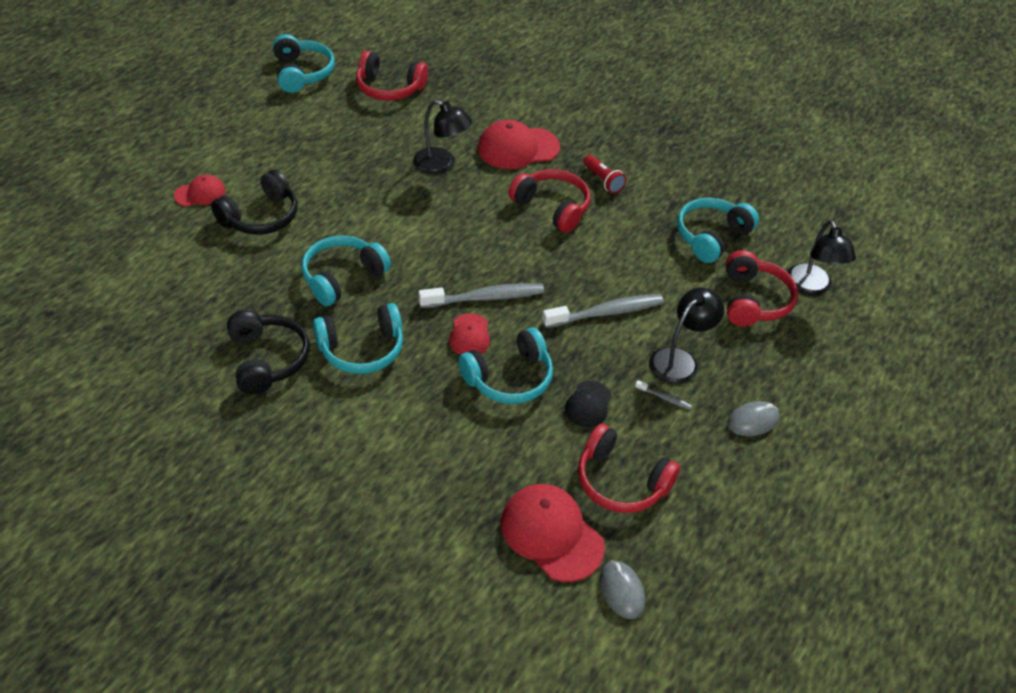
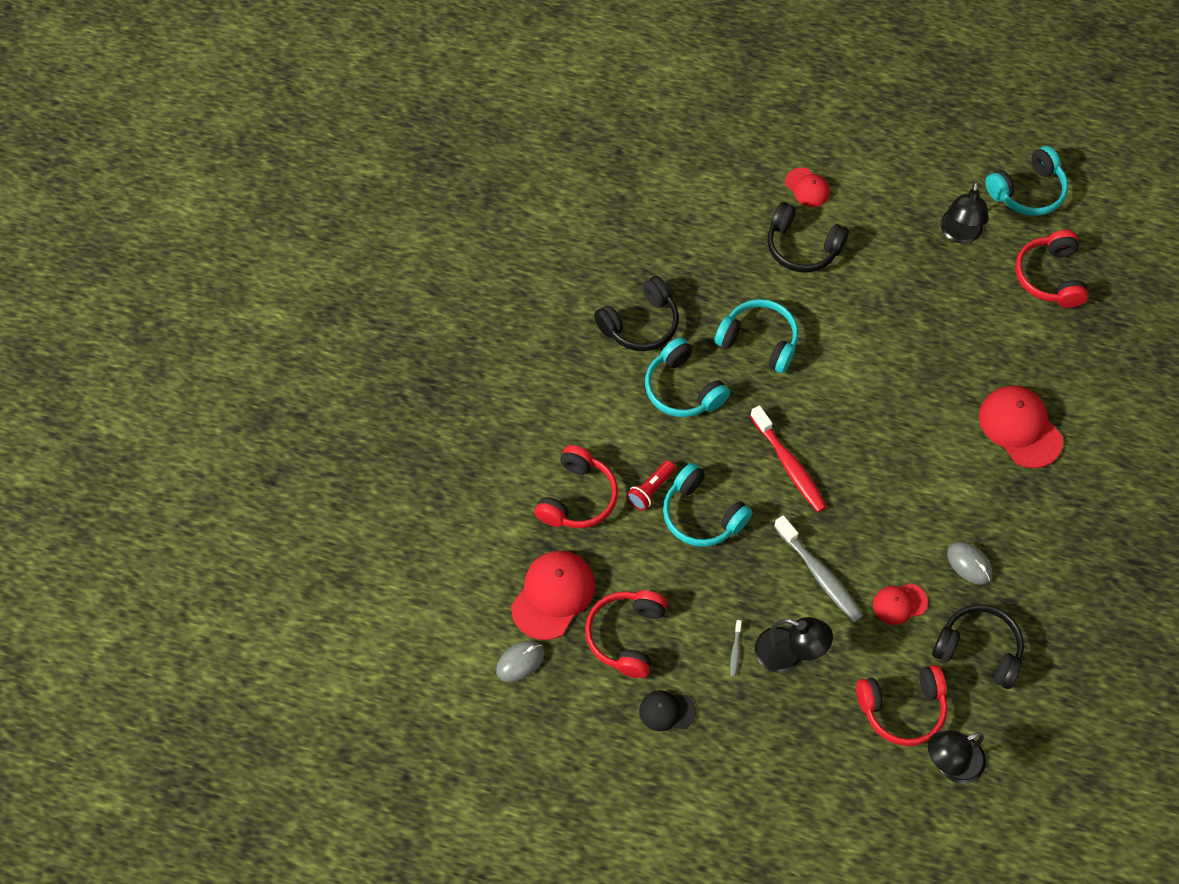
camera: 75 degrees right, 15 degrees up
(441, 165) = (954, 367): black lamp -> black lamp (959, 234)
(469, 335) = (737, 467): red cap -> red cap (899, 604)
(485, 298) = (789, 465): grey toothbrush -> red toothbrush
(552, 207) = (944, 486): red headphones -> red headphones (577, 497)
(588, 404) = (700, 588): black cap -> black cap (667, 711)
(603, 180) = (1012, 523): red flashlight -> red flashlight (651, 490)
(711, 237) = (978, 650): turquoise headphones -> black headphones
(752, 421) = (741, 734): grey mouse -> grey mouse (969, 564)

